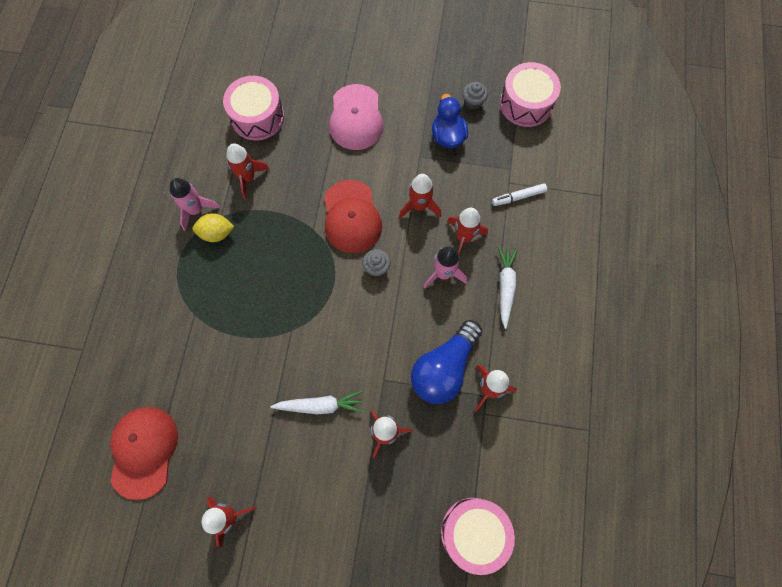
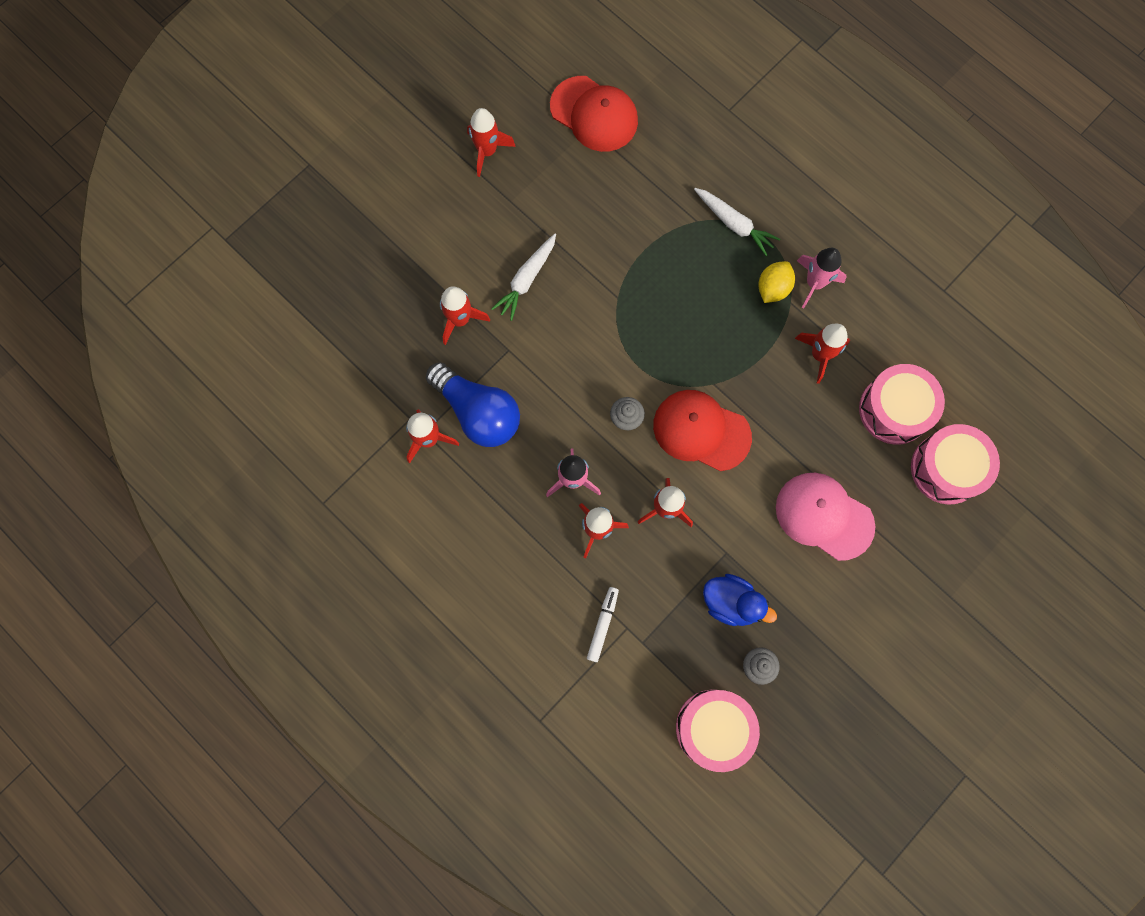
camera: 125 degrees right, 5 degrees up
(444, 368) = (478, 412): blue light bulb -> blue light bulb turned 150 degrees clockwise
(474, 532) = (322, 336): pink drum -> pink drum (946, 469)
(505, 286) = (514, 532): white carrot -> white carrot (734, 224)

